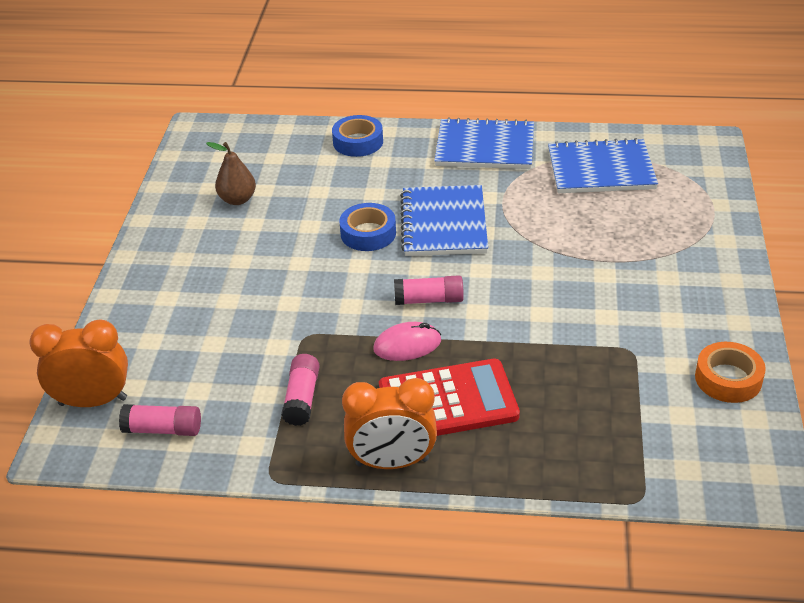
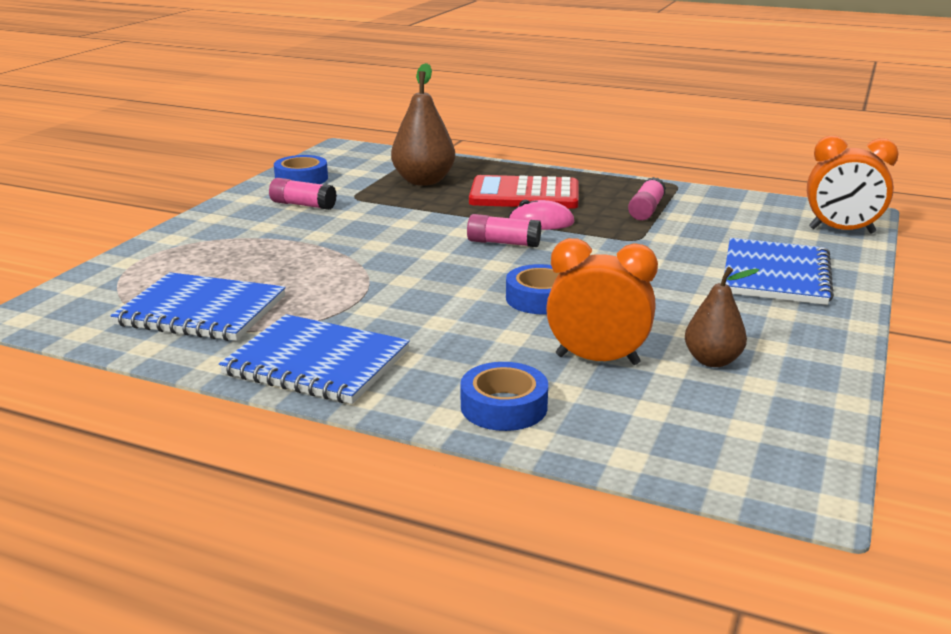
camera: 165 degrees left, 15 degrees down
(163, 429) = (769, 211): pink glue stick -> pink glue stick (303, 205)
(392, 462) = (582, 179): orange clock -> orange clock (597, 360)
(444, 223) = (444, 293): blue notebook -> blue notebook (775, 275)
(582, 408) = (423, 181): none -> brown pear
(728, 379) = (301, 178): orange tape -> blue tape

